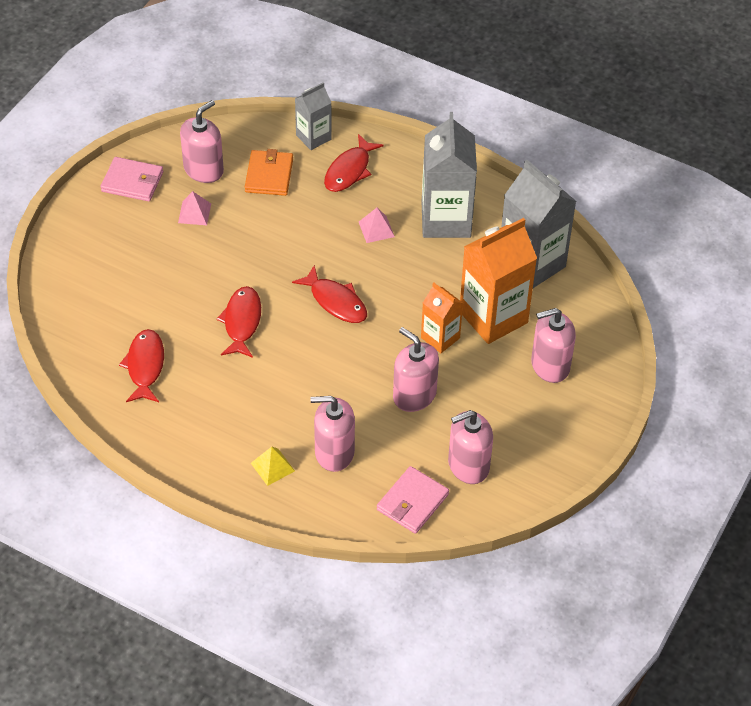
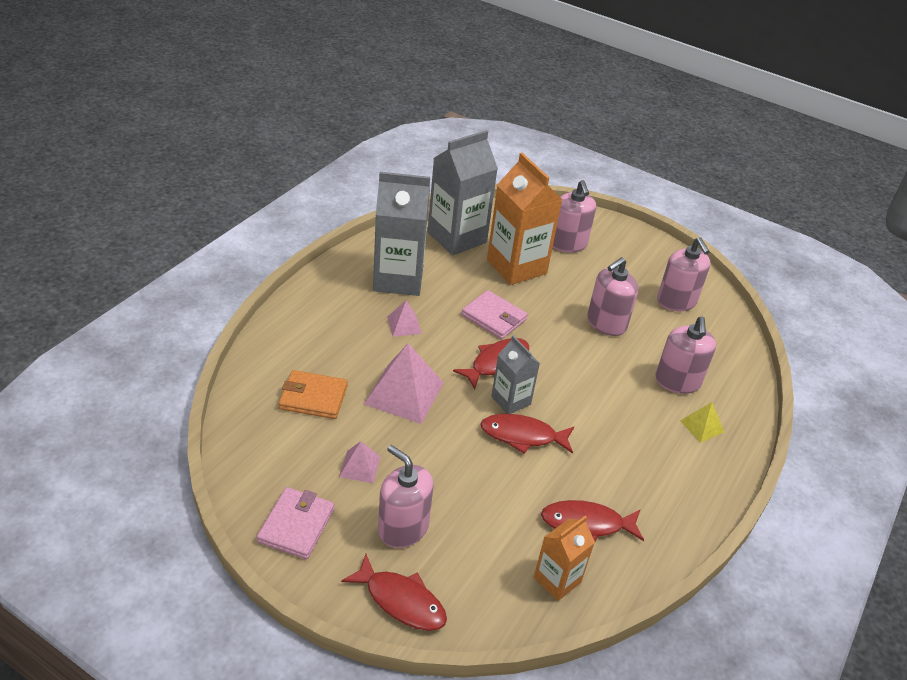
camera: 90 degrees left, 10 degrees down
(203, 169) = (291, 454): pink soap dispenser -> pink soap dispenser (403, 528)
(283, 235) = (404, 393): none -> pink pyramid
(313, 137) = (264, 357): grey carton -> grey carton (511, 400)
(349, 170) = (320, 335): red fish -> red fish (401, 601)
(412, 502) = (720, 338): pink wallet -> pink wallet (494, 317)
(440, 338) = (540, 300): orange carton -> orange carton (557, 580)

